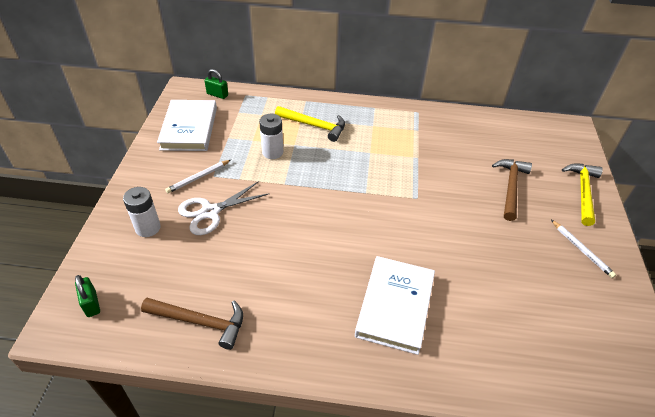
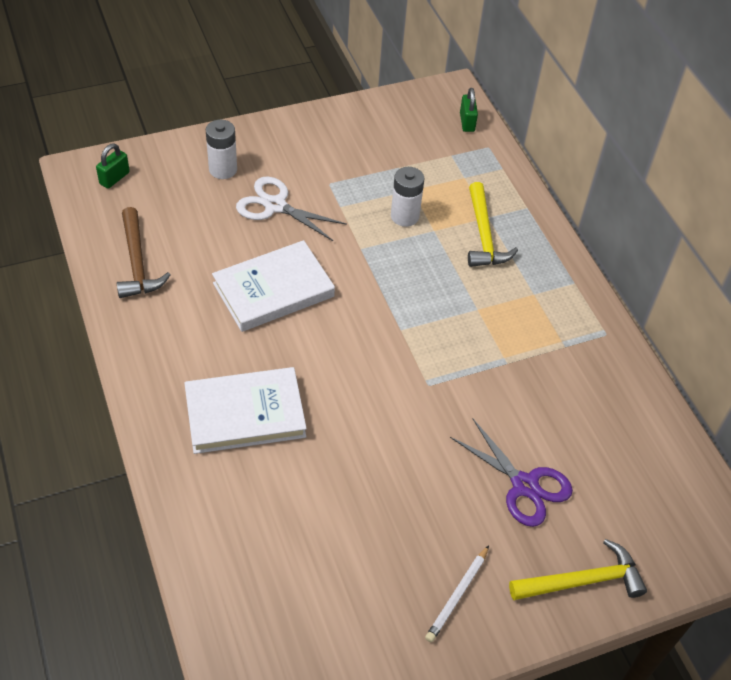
camera: 60 degrees right, 5 degrees up
(189, 128) = (388, 128): white book -> white book (273, 290)
(198, 177) = (317, 172): white pencil -> none
(510, 187) = (524, 485): brown hammer -> purple scissors

